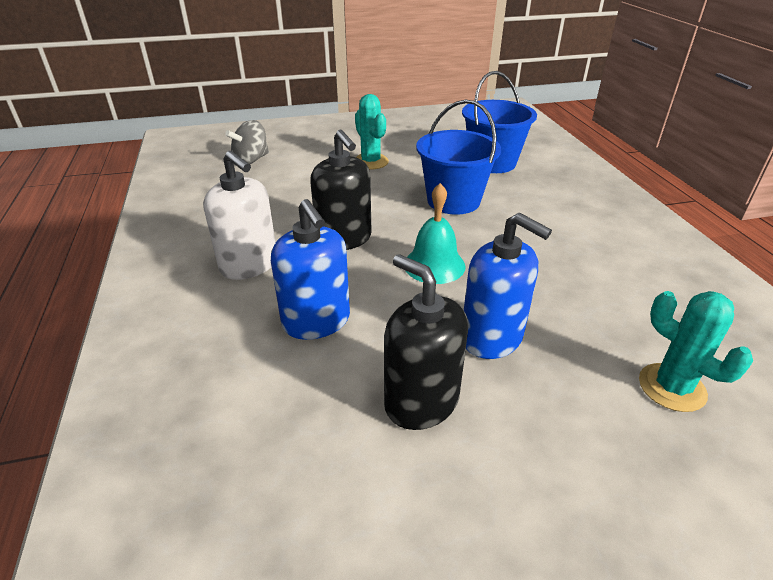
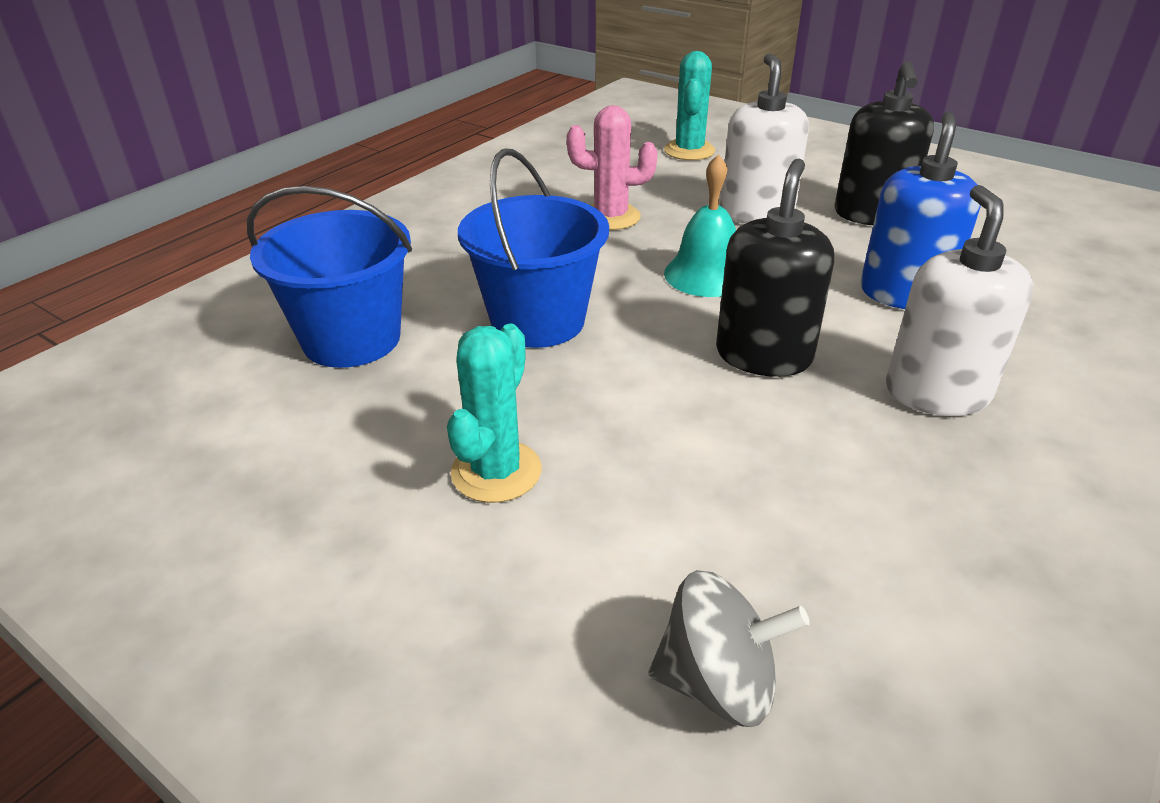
camera: 130 degrees left, 0 degrees up
(492, 337) = (756, 213): blue soap dispenser -> white soap dispenser
(552, 271) = (611, 217): none -> pink cactus

